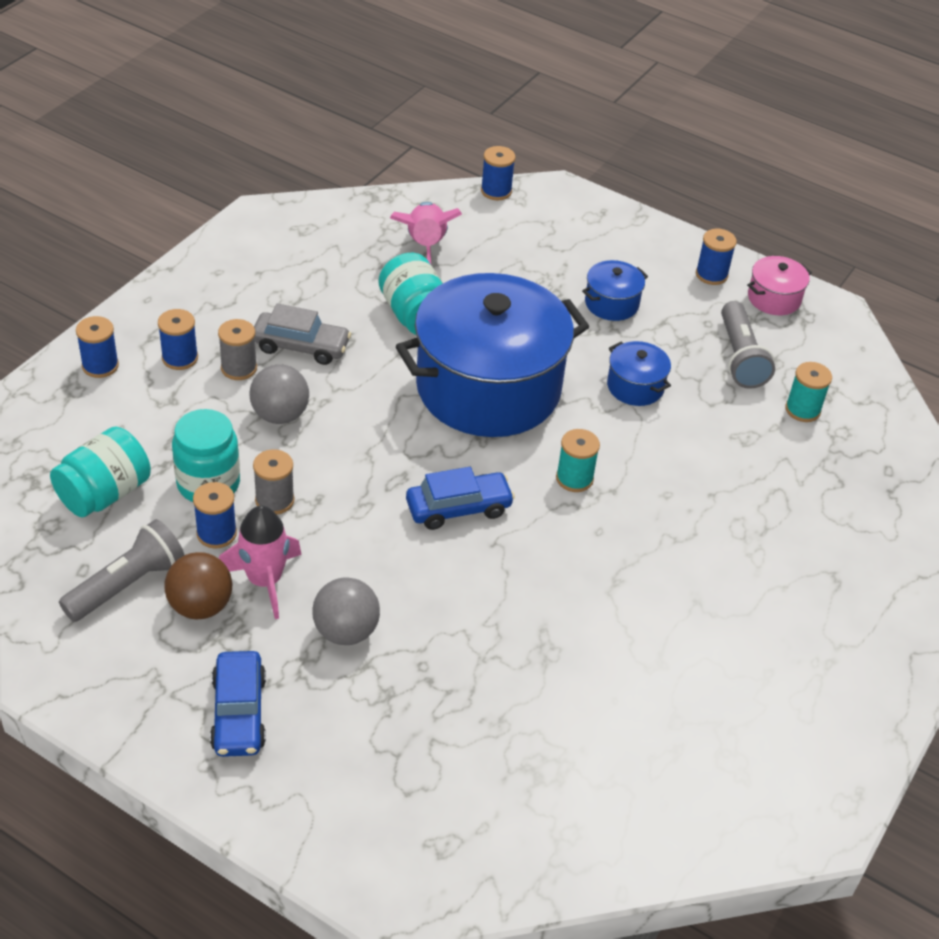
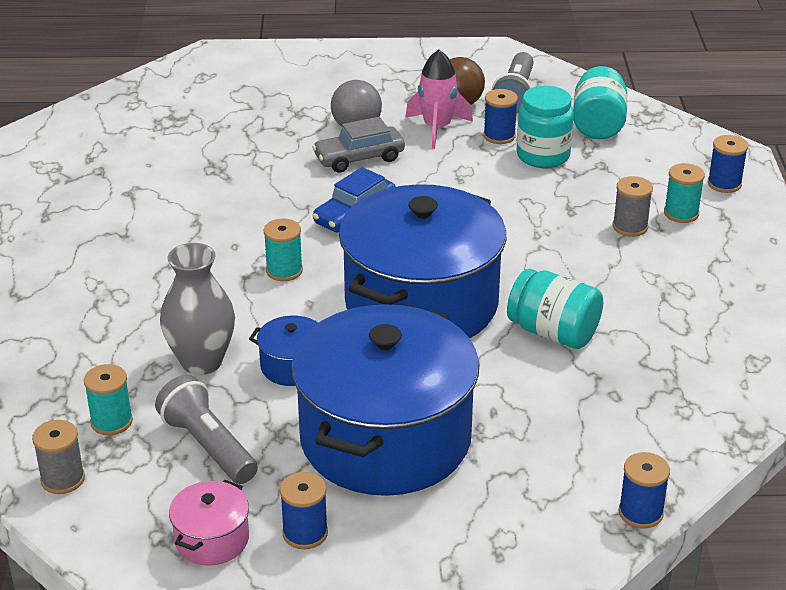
camera: 150 degrees right, 10 degrees down
(180, 358) = (681, 213): blue spool -> turquoise spool
(239, 713) = (375, 76): blue car -> none
(274, 500) = (487, 166): grey spool -> grey spool (63, 479)
(280, 415) = (555, 212): grey ball -> none
(301, 346) = (608, 263): grey car -> grey car (359, 158)
(425, 246) = (628, 404): pink rocket -> none
(611, 303) = (385, 438): blue pot -> blue pot, size x2.49
(704, 425) = (201, 362): none -> grey vase

